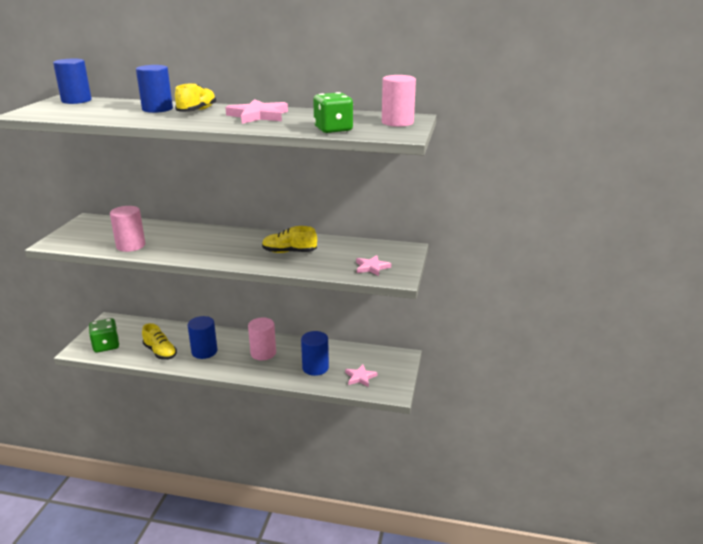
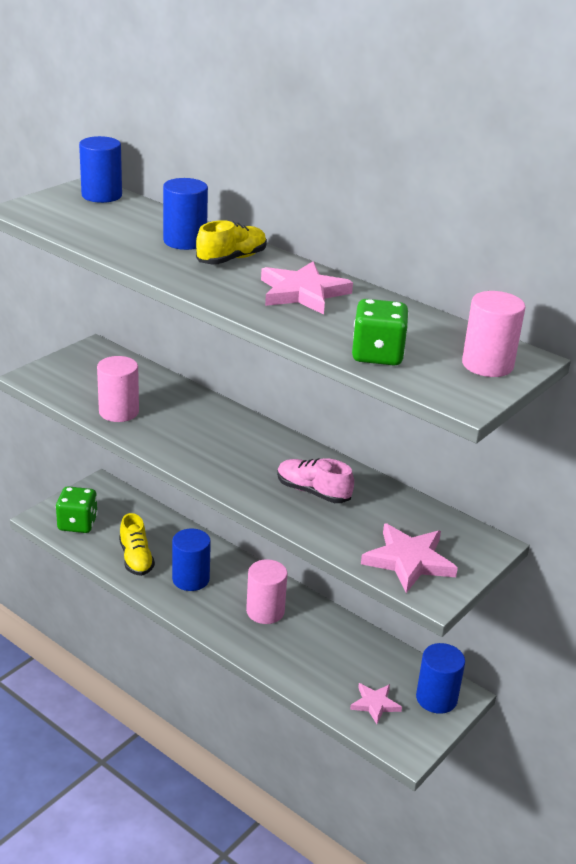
camera: 25 degrees right, 5 degrees up
(289, 252) = (313, 492): yellow shoe -> pink shoe
(315, 368) = (321, 663): blue cylinder -> blue cylinder (436, 698)
(372, 267) = (409, 561): pink star -> pink star, size x1.65

